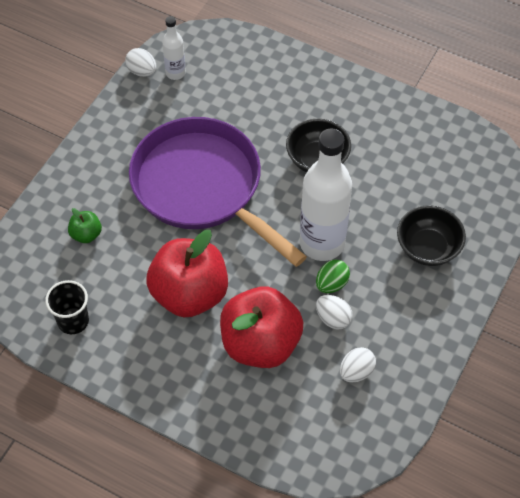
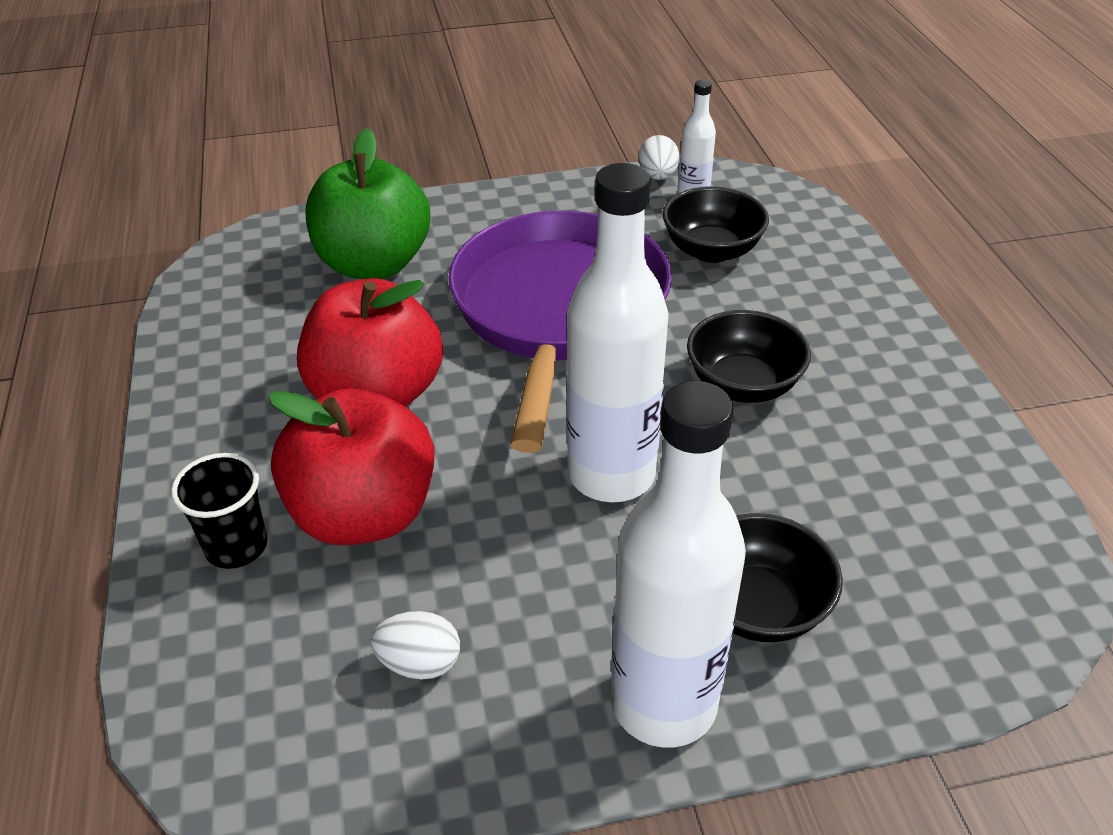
camera: 50 degrees right, 15 degrees down
(73, 321) = (233, 323): black cup -> black cup (236, 546)
(86, 234) = (374, 264): green apple -> green apple, size x2.32
(221, 98) = (711, 250): none -> black bowl
(331, 284) = (553, 529): green egg -> none
(333, 318) = (492, 570): white egg -> none
(441, 308) = (663, 704): none -> white bottle

